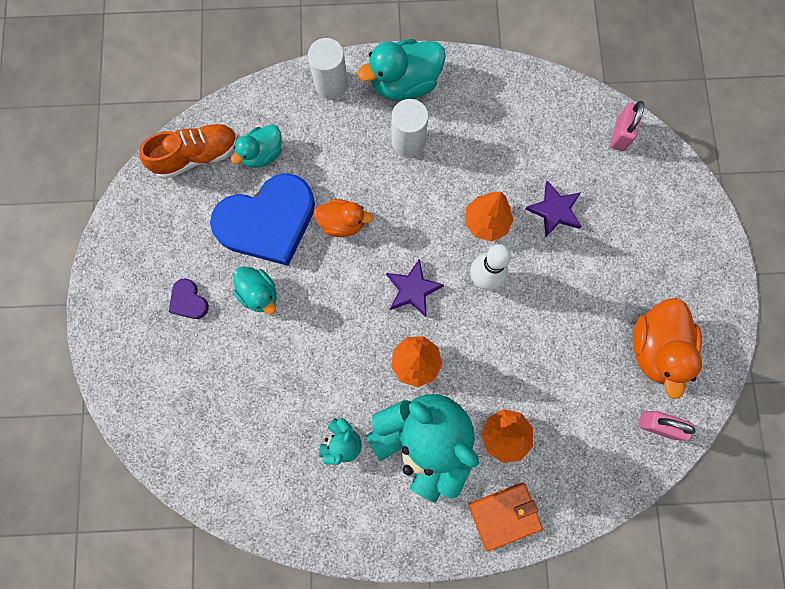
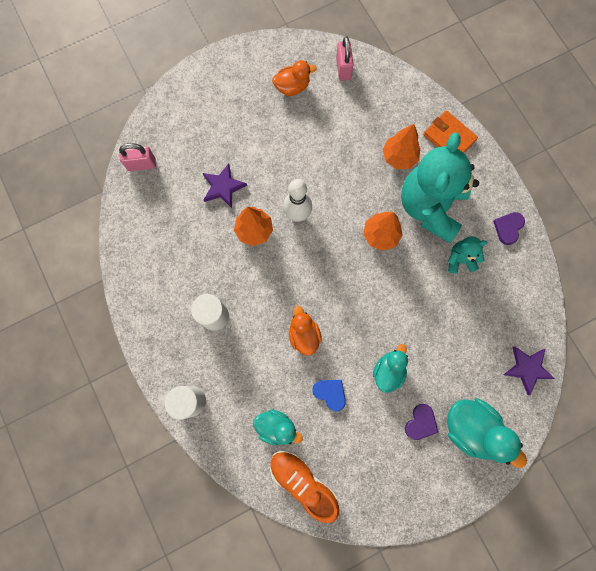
camera: 115 degrees left, 0 degrees up
(268, 222) = (330, 393): blue heart -> blue heart, size x0.41
(352, 525) = (508, 228): none -> purple heart
(404, 84) = (166, 341): turquoise duck -> turquoise duck (471, 428)
(412, 289) = (329, 260): purple star -> purple star (527, 369)
(655, 348) = (292, 87): orange duck -> orange duck, size x0.63

